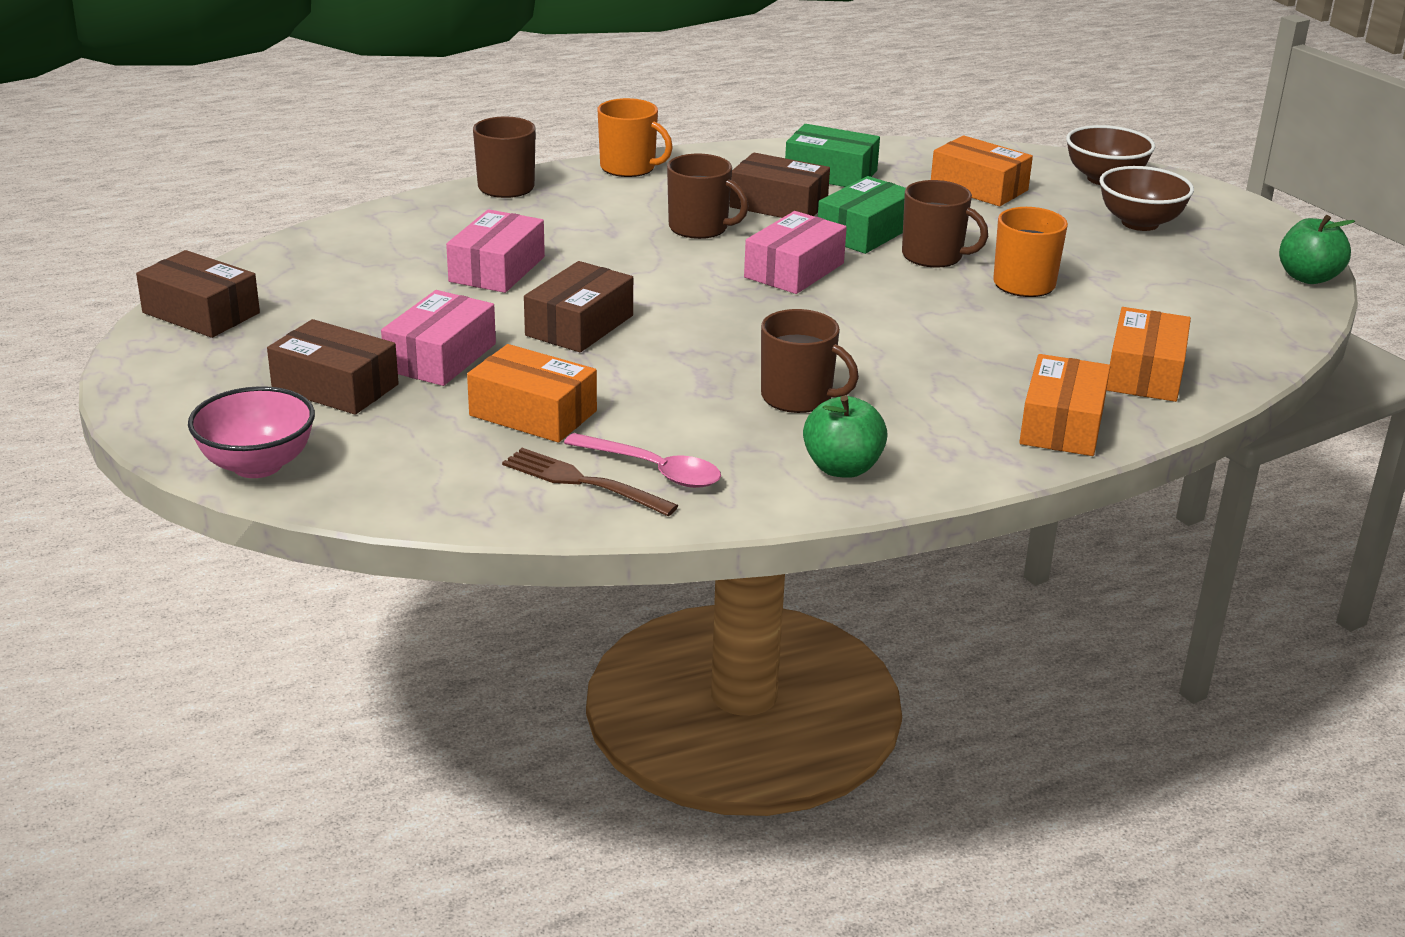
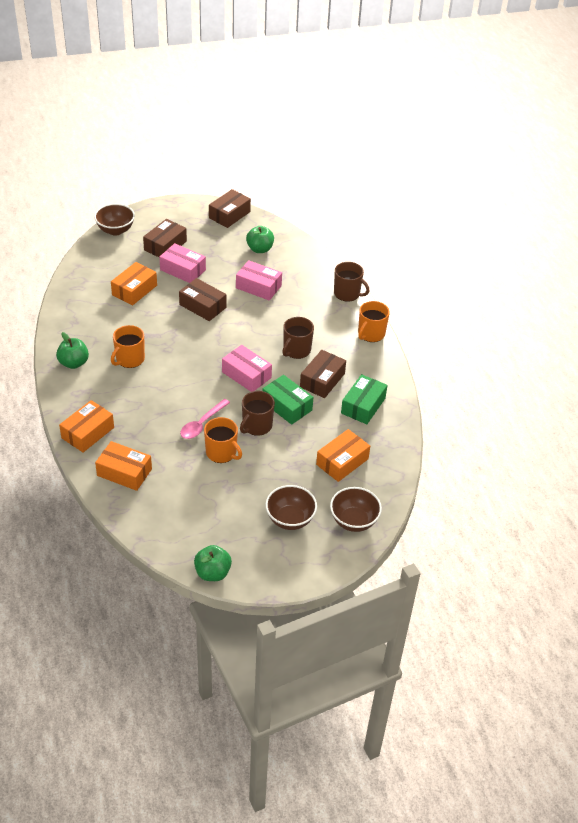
camera: 95 degrees right, 15 degrees up
(257, 465) = (115, 230): pink bowl -> brown bowl
(351, 273) = (260, 249): none -> green apple
(583, 482) = (84, 299): brown fork -> none
(653, 470) = (86, 316): pink spoon -> pink spoon (202, 424)
(798, 397) = (129, 359): brown mug -> orange mug
(1062, 425) = (88, 433): orange box -> orange box turned 75 degrees counterclockwise

